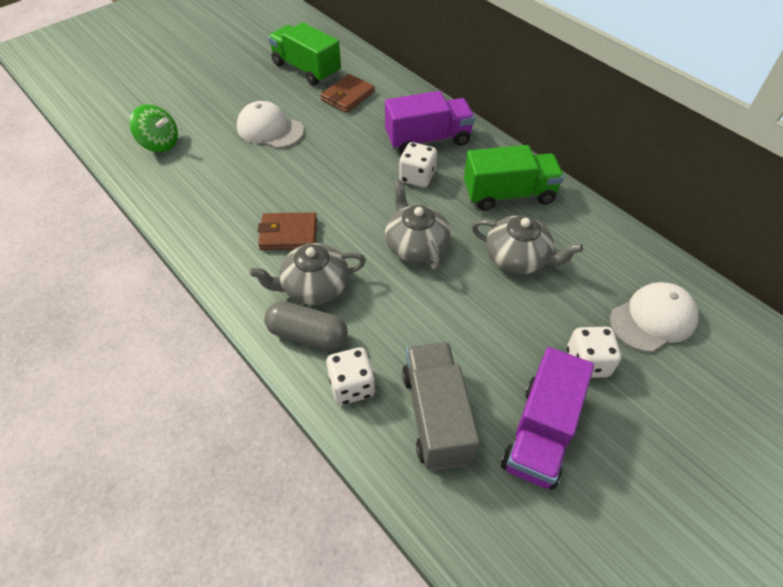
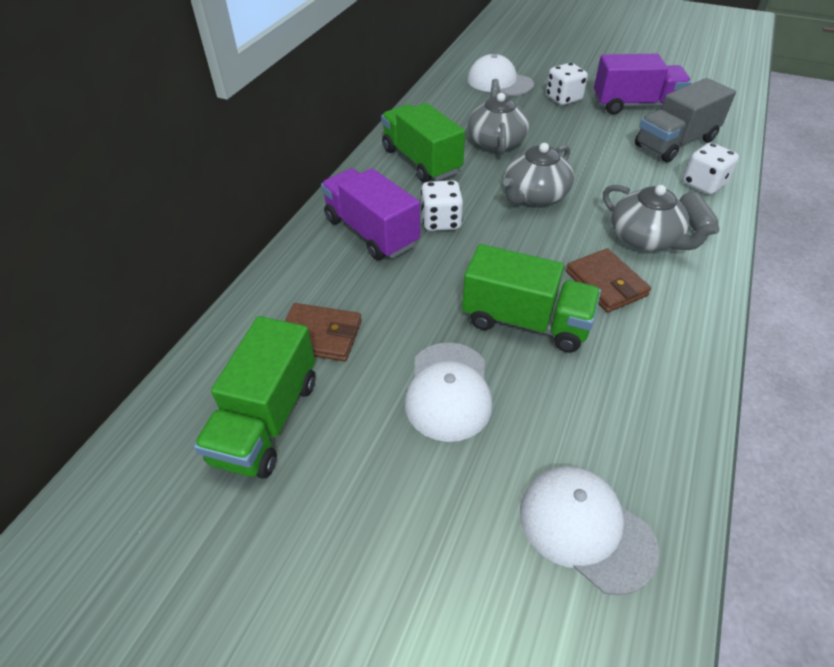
camera: 115 degrees left, 5 degrees down
(160, 144) = (586, 528): green spinning top -> white cap
(290, 178) = (525, 321): none -> green truck
(307, 335) = (693, 222): grey capsule -> grey capsule, size x0.66

